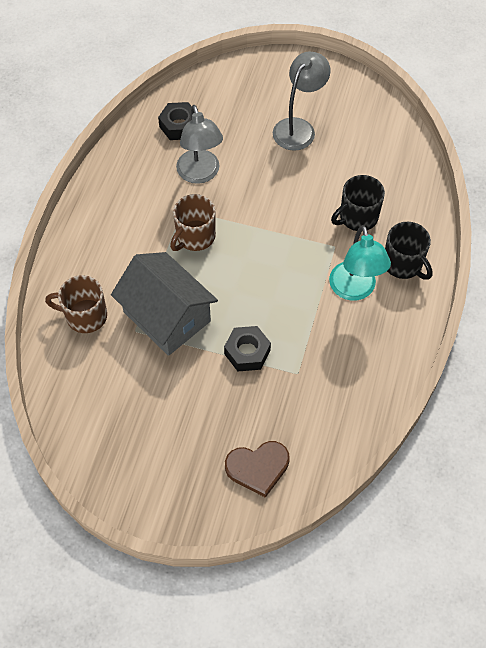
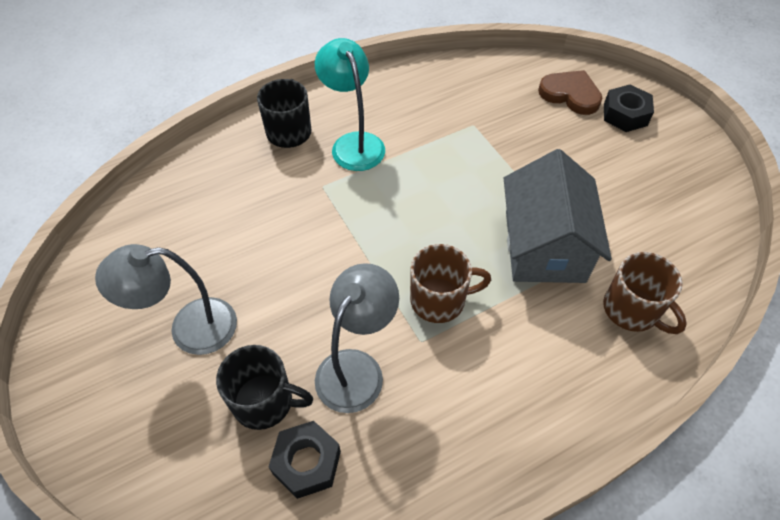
camera: 135 degrees left, 5 degrees down
(247, 352) = (498, 166): black nut -> black nut (625, 114)
(354, 290) = (353, 143): turquoise lamp -> turquoise lamp turned 60 degrees counterclockwise
(357, 217) = (269, 193): black mug -> black mug (264, 402)

